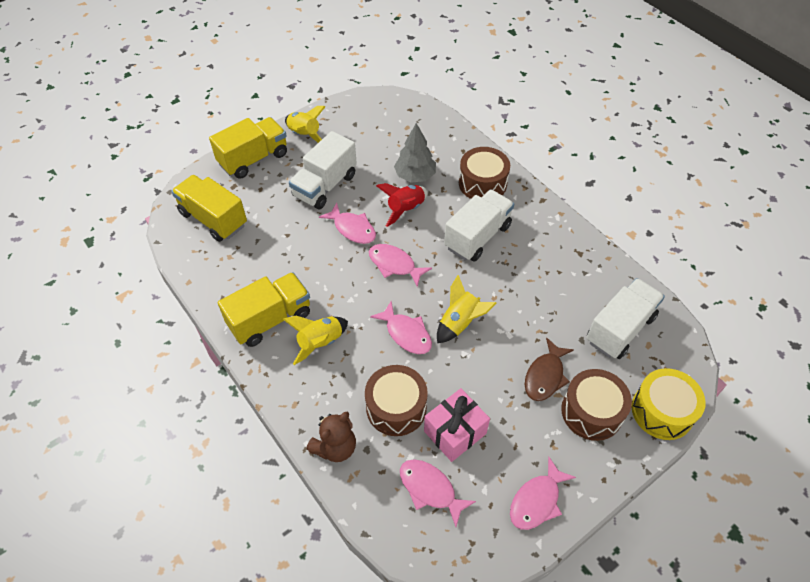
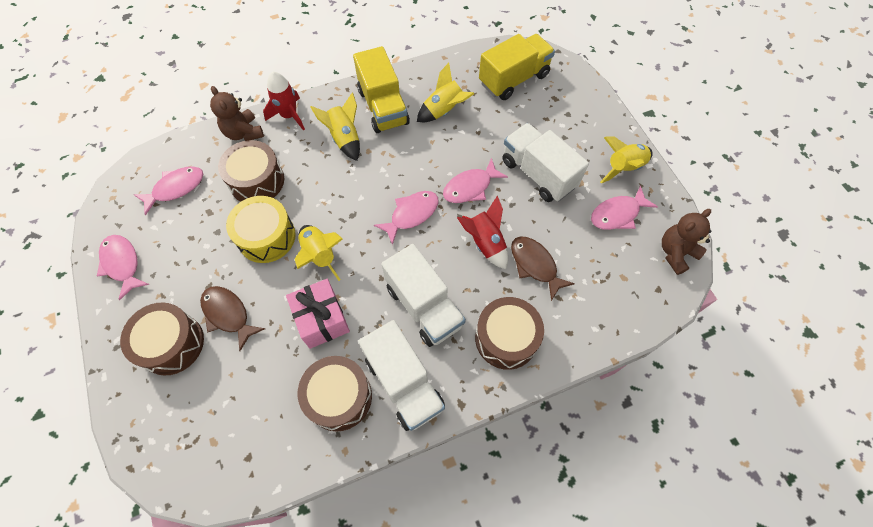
camera: 105 degrees right, 10 degrees up
(253, 159) = (591, 118): yellow truck -> none
(265, 266) = (444, 111): none -> yellow rocket
(300, 407) = (289, 116): none -> red rocket
(376, 102) = (676, 253): none -> brown teddy bear
(406, 333) = (326, 206): pink fish -> pink fish (617, 214)
(415, 176) = (535, 265): grey tree -> brown fish
(455, 432) = (213, 219): pink gift -> pink gift (322, 320)
(573, 272) = (339, 397): none -> brown drum
(619, 329) = (246, 417): white truck -> white truck (404, 383)
(662, 411) = (136, 416): yellow drum -> yellow drum (266, 237)

